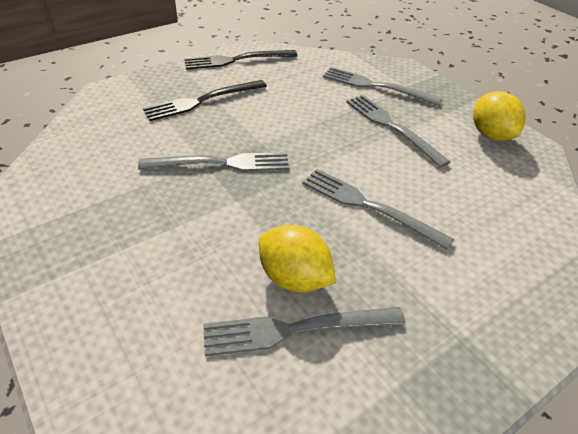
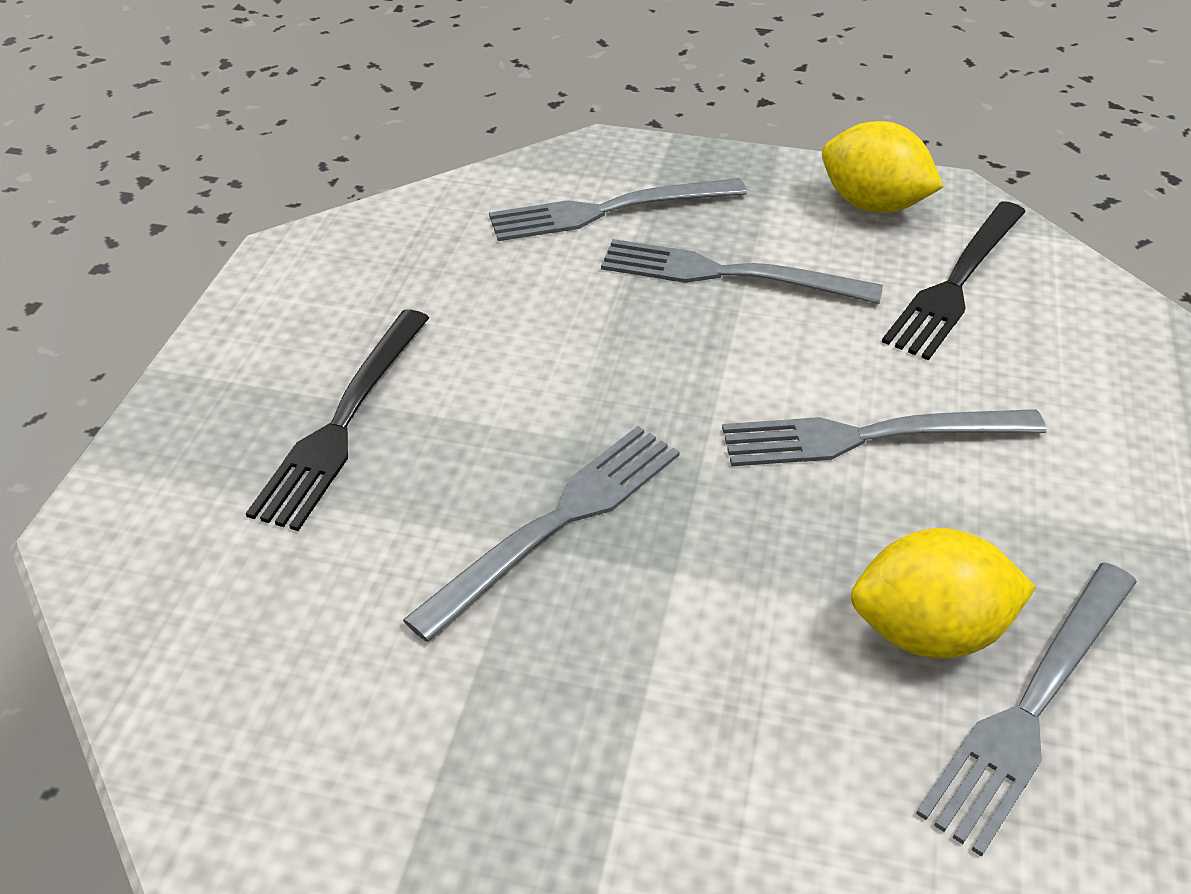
camera: 40 degrees left, 0 degrees up
(236, 60) = (287, 294): black fork -> black fork (956, 283)

